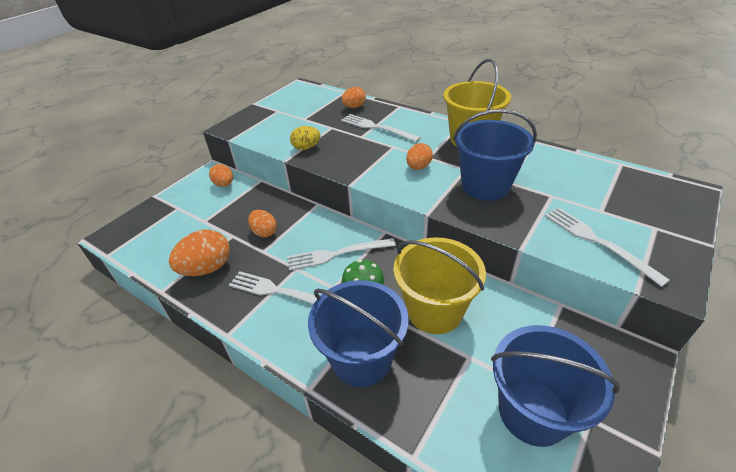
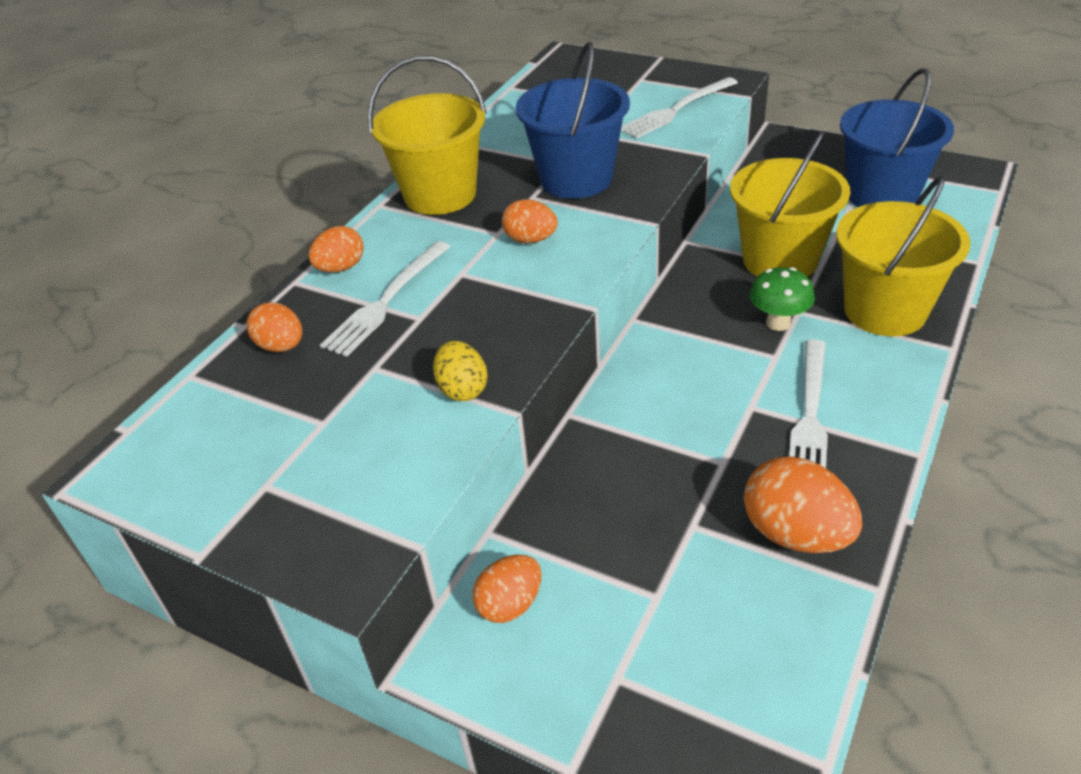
camera: 95 degrees left, 0 degrees up
(264, 232) = (670, 474): orange egg -> orange egg (341, 268)
(337, 254) = (702, 364): white fork -> none
(362, 359) = (885, 311): blue bucket -> yellow bucket

